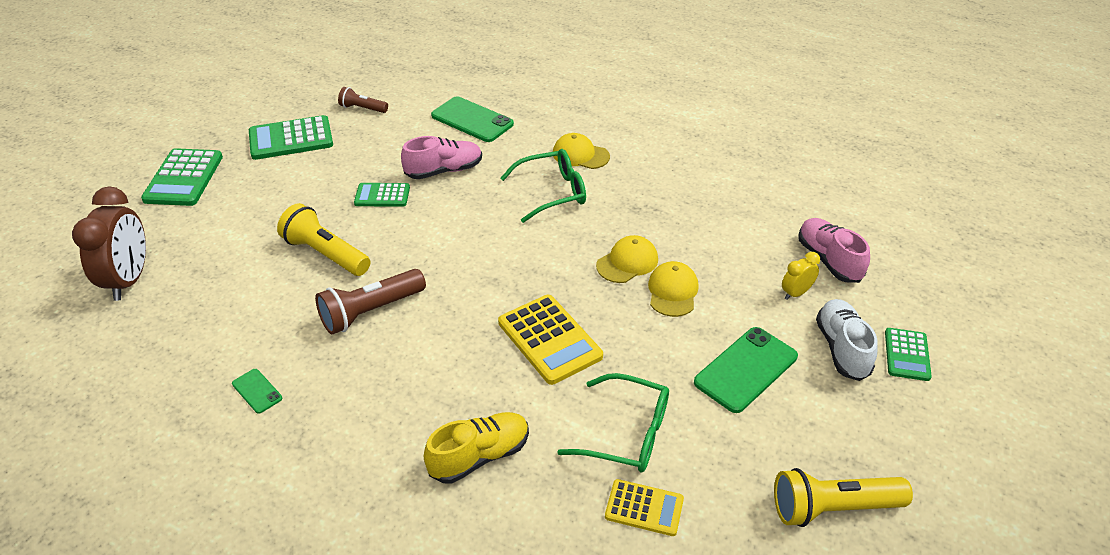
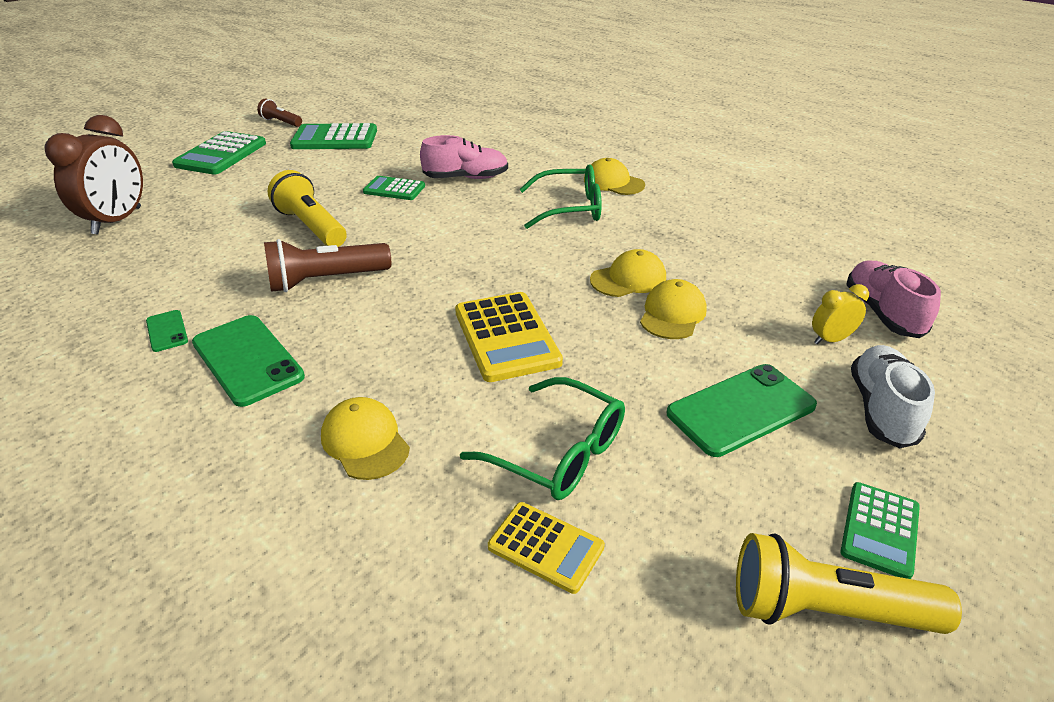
camera: 15 degrees right, 5 degrees down
(362, 108) = (413, 125): brown flashlight -> brown flashlight (281, 122)
(472, 120) = (514, 144): green phone -> green phone (247, 360)
(479, 456) = (365, 441): yellow shoe -> yellow cap
(907, 355) = (976, 432): green calculator -> green calculator (880, 530)

